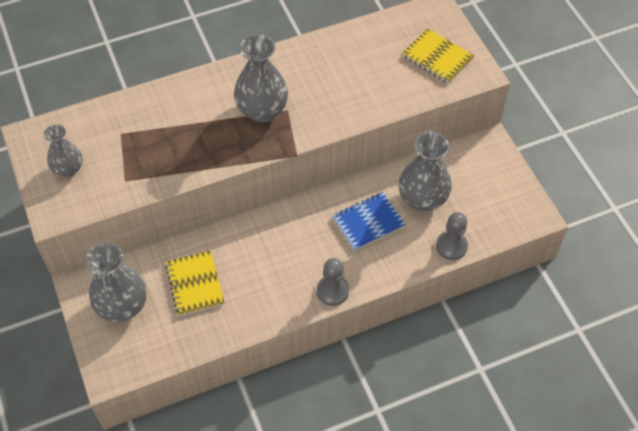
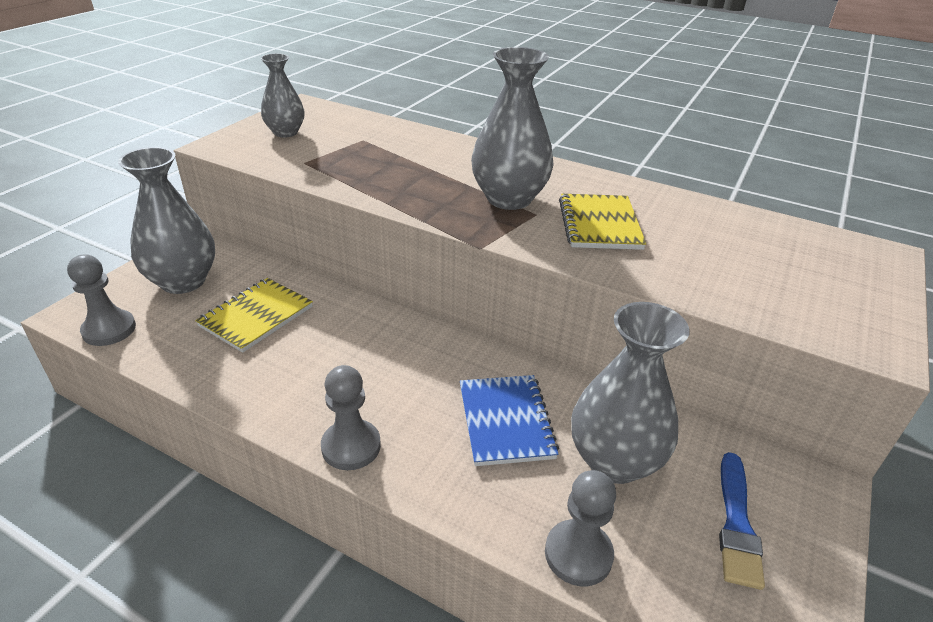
camera: 50 degrees right, 20 degrees down
(143, 361) = (109, 329): none -> grey pawn
(368, 222) = (505, 421): blue notebook -> blue notebook turned 60 degrees clockwise
(437, 57) = (818, 290): yellow notebook -> yellow notebook (599, 224)
(481, 185) = (736, 524): none -> blue brush

